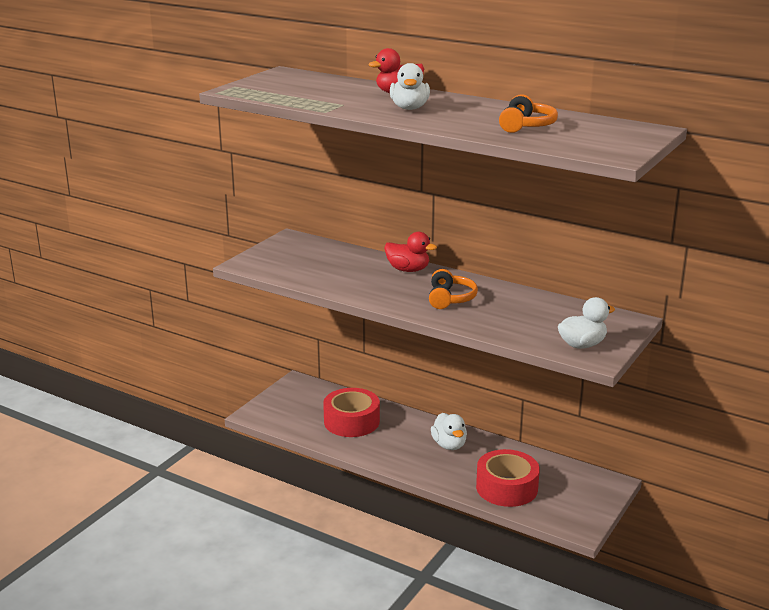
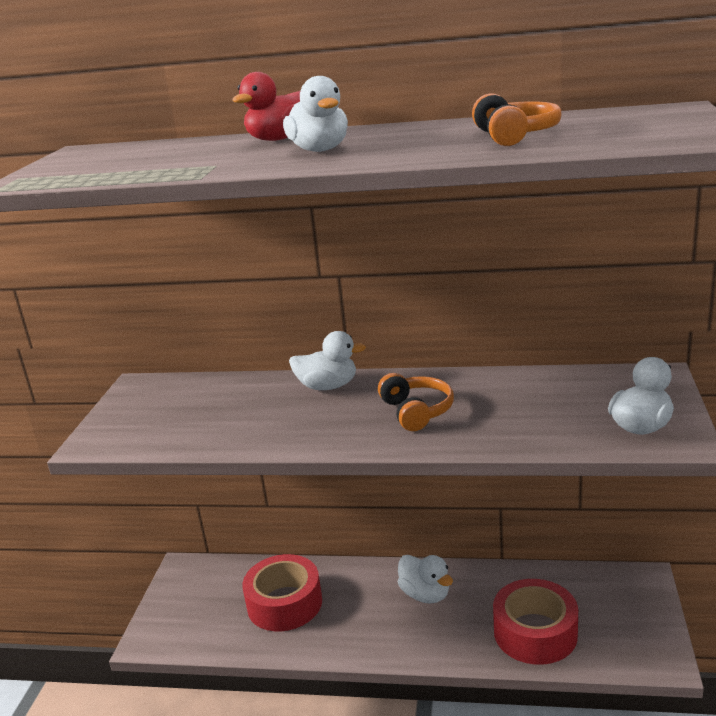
camera: 20 degrees left, 0 degrees up
(408, 270) = (328, 386): red duck -> white duck

